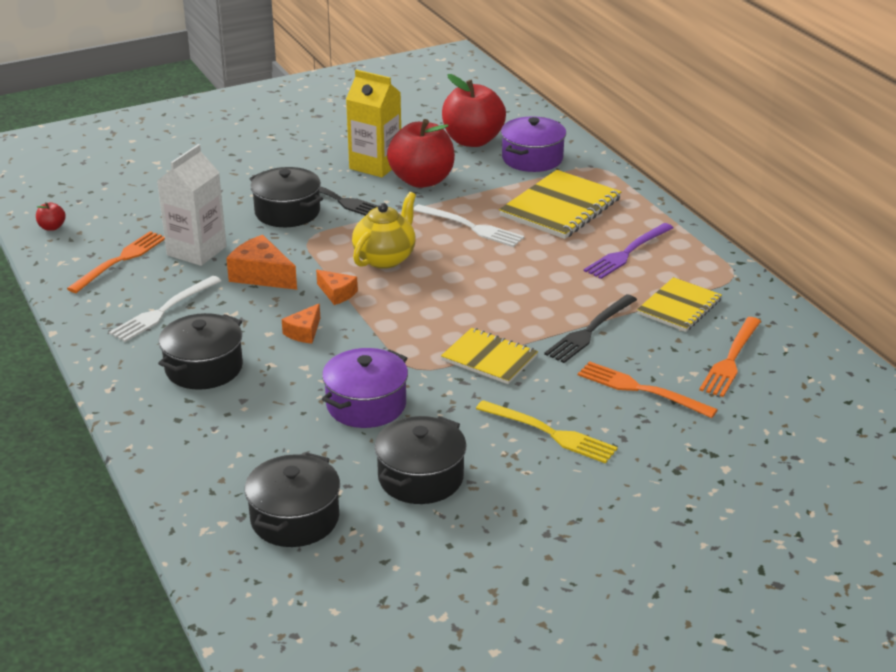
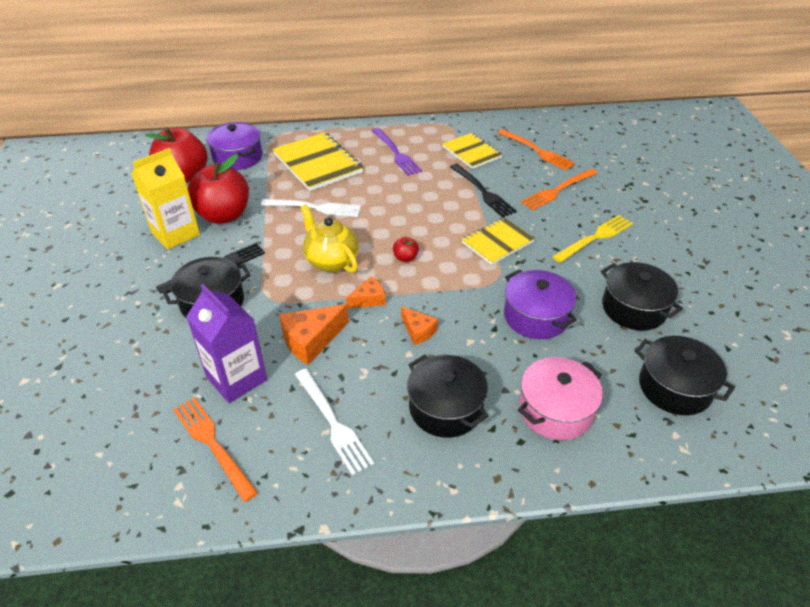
camera: 70 degrees left, 10 degrees up
(52, 227) = (91, 501): red apple -> red apple (405, 258)
(196, 251) = (236, 378): white carton -> purple carton
(226, 436) = (555, 410): none -> pink pot
(472, 227) = (316, 208): white fork -> white fork turned 45 degrees clockwise

